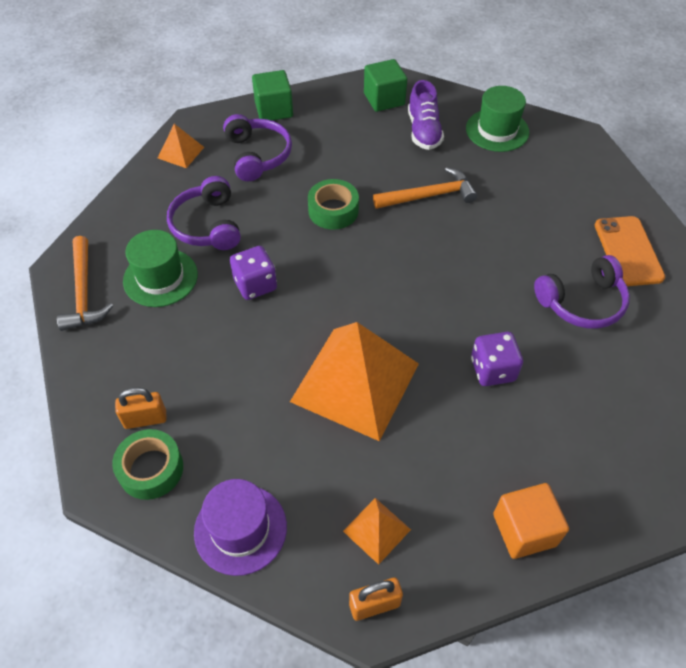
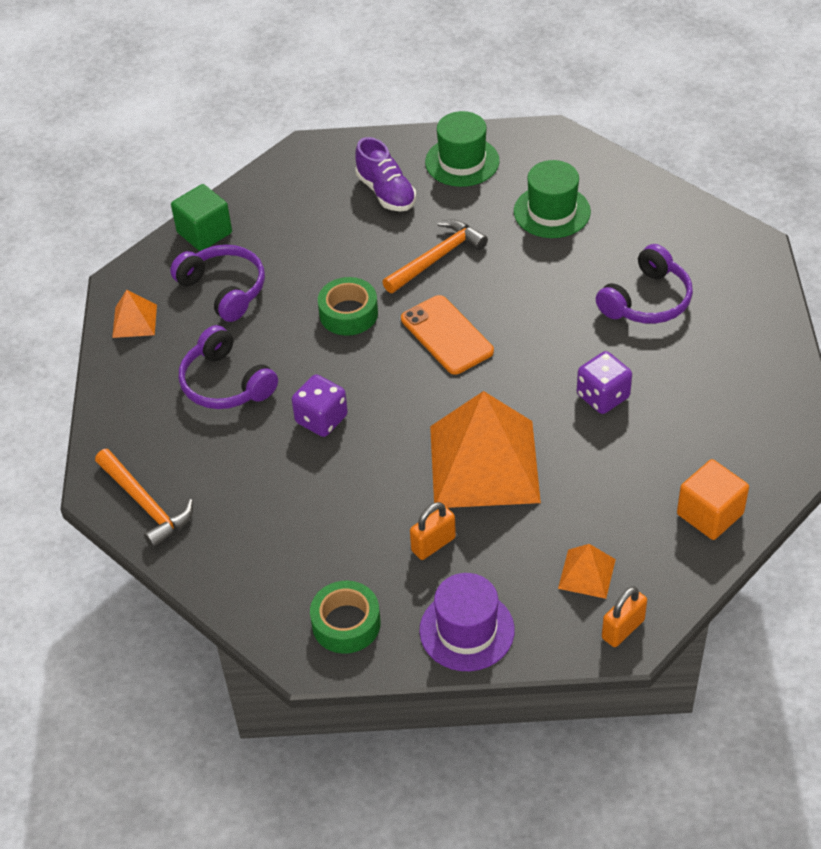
camera: 25 degrees left, 5 degrees down
(145, 419) = (306, 586): orange padlock -> orange padlock (433, 544)
(160, 277) = (216, 455): green hat -> green hat (552, 211)
(384, 99) = (319, 173): green cube -> none
(628, 251) = (661, 234): orange phone -> orange phone (447, 335)

